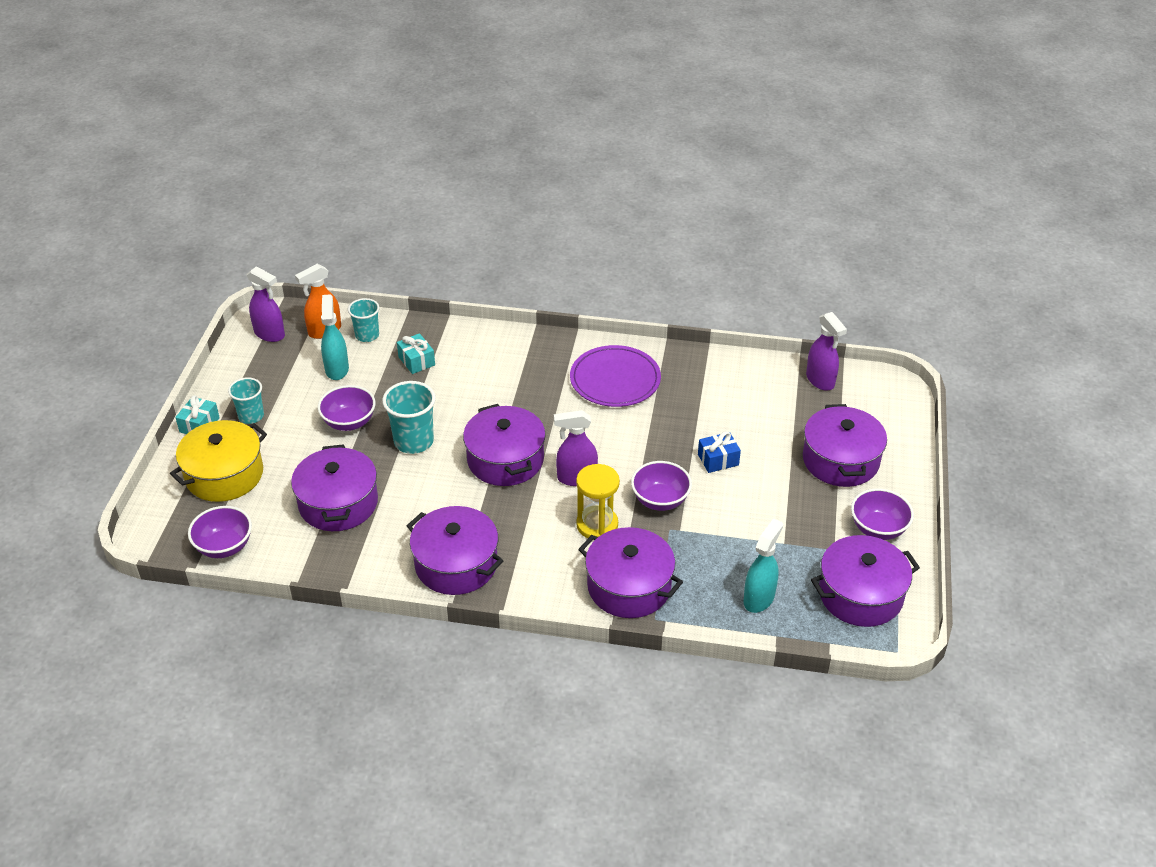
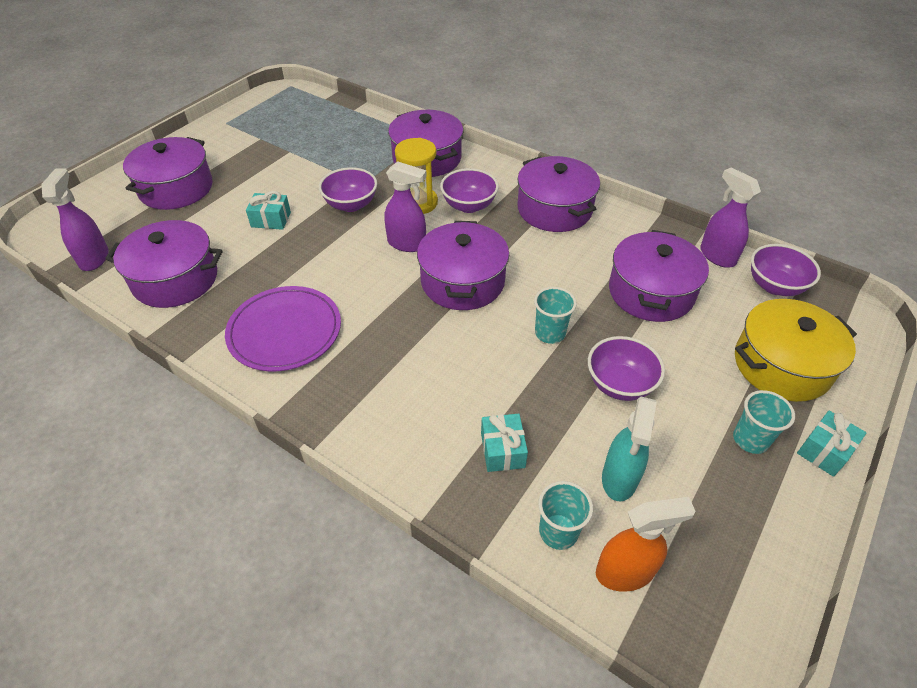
camera: 155 degrees left, 5 degrees up
(270, 334) = (721, 604): purple spray bottle -> purple spray bottle (717, 256)
(414, 441) = (550, 333): turquoise cup -> turquoise cup, size x0.65
(718, 460) = (271, 219): blue gift -> turquoise gift
(759, 598) = (343, 128): turquoise spray bottle -> none
(860, 595) = (276, 113): purple pot -> purple pot (175, 279)
(878, 528) = (214, 140): purple bowl -> purple bowl (469, 205)

